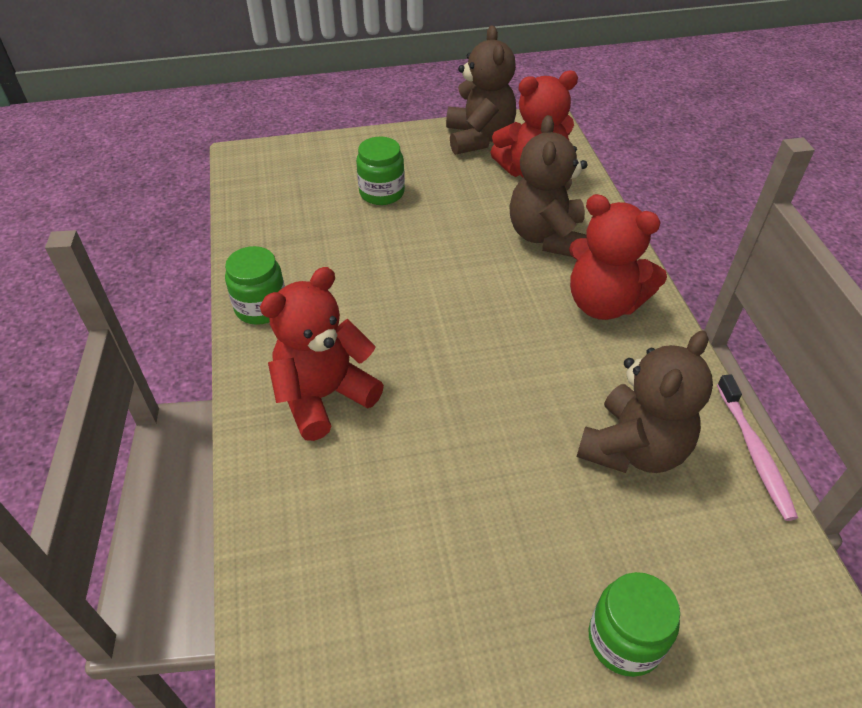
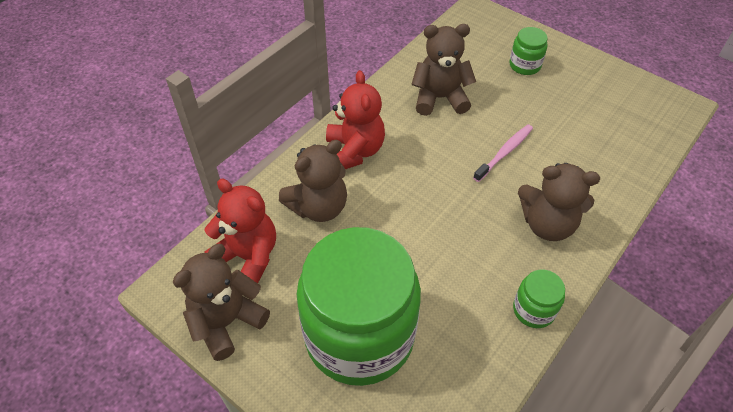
camera: 130 degrees left, 5 degrees up
(324, 396) = (547, 224): red teddy bear -> brown teddy bear
(382, 193) = (359, 335): green jar -> green jar, size x2.49
(754, 452) = (398, 64): pink toothbrush -> pink toothbrush (504, 153)

